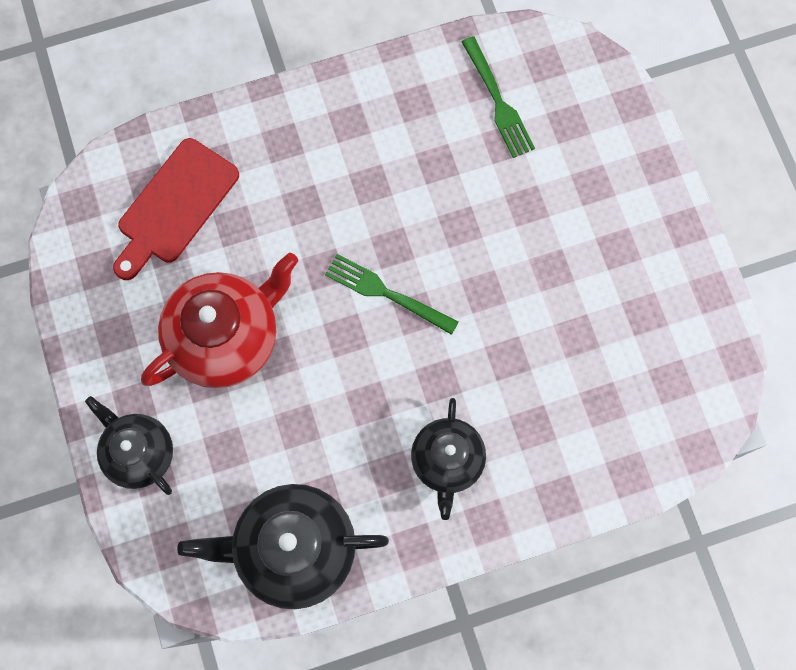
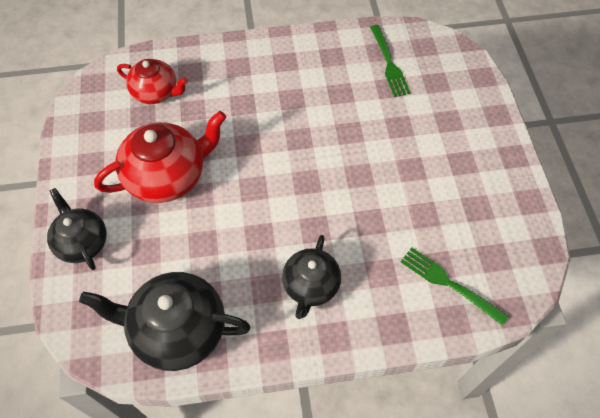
camera: 10 degrees right, 15 degrees down
(175, 206) = (156, 92): red cutting board -> red teapot
(386, 293) = (289, 166): green fork -> green fork (449, 284)

